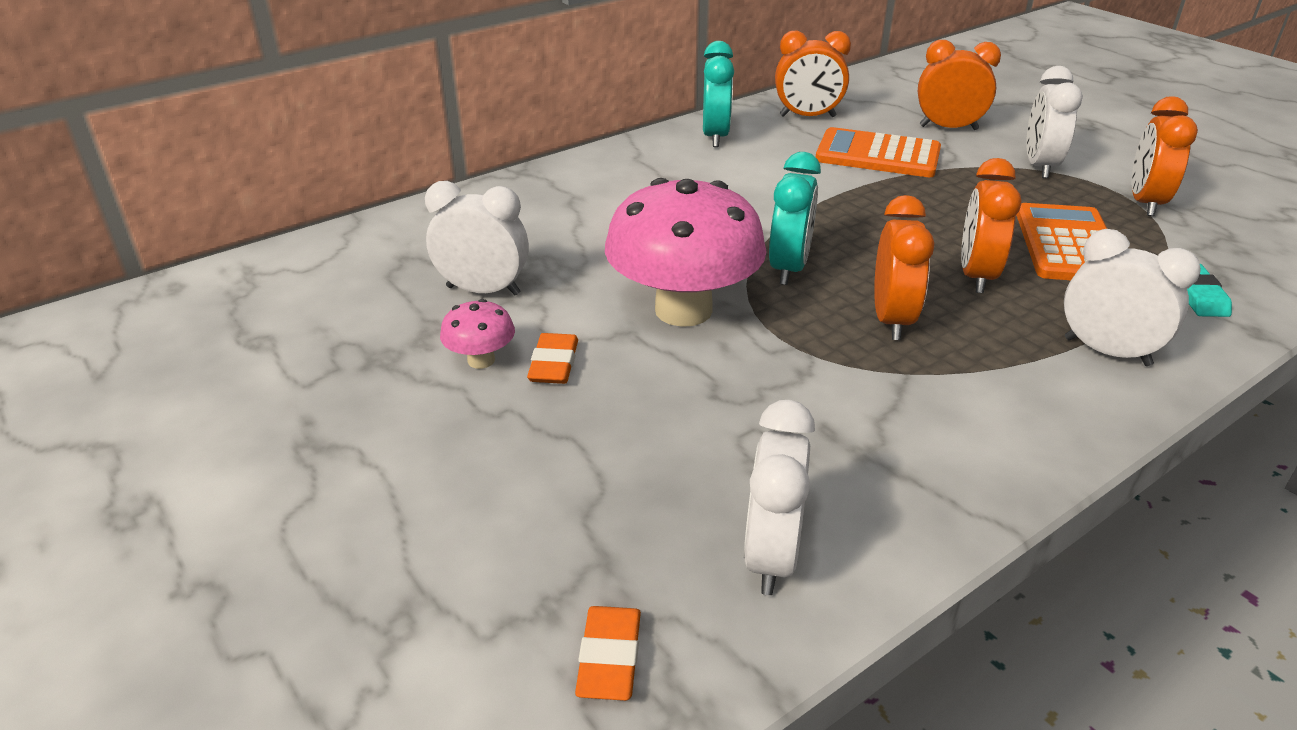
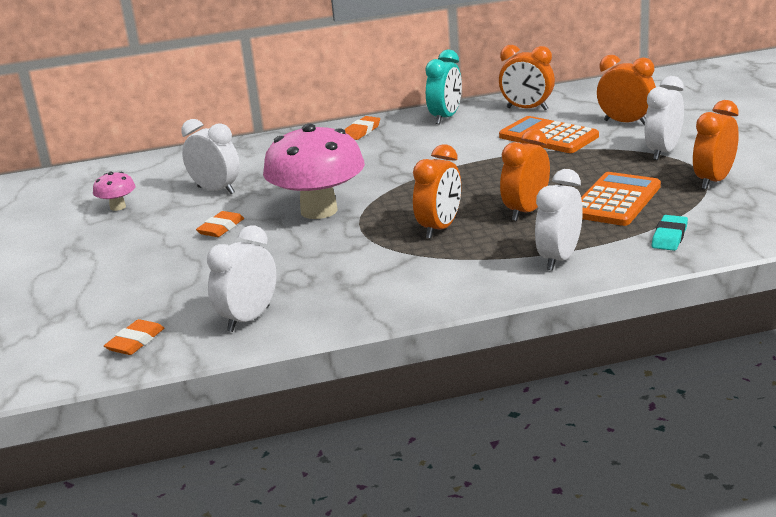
camera: 25 degrees right, 10 degrees down
(481, 360) = (184, 222): pink mushroom -> pink mushroom (118, 207)
(619, 166) = (361, 131): none -> orange eraser
(789, 268) = (407, 196): turquoise clock -> none
(1107, 352) = (559, 259): white clock -> white clock turned 120 degrees counterclockwise

